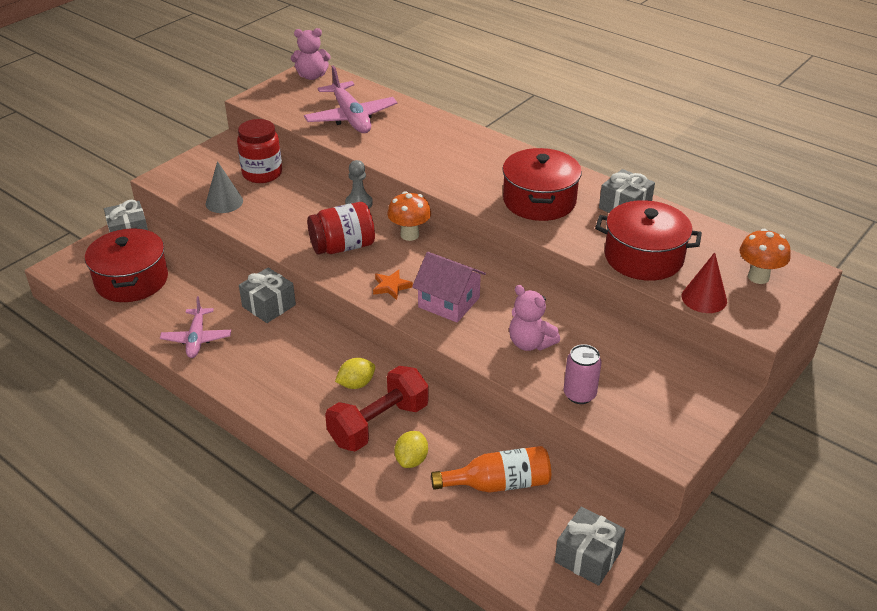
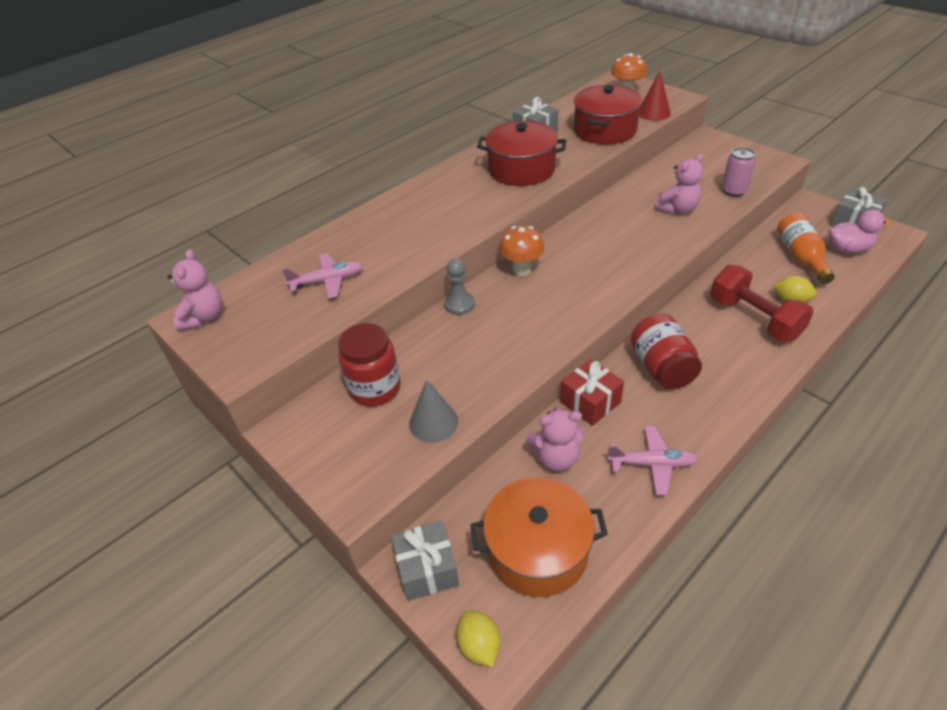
camera: 80 degrees left, 5 degrees up
(131, 280) = (537, 550): red pot -> orange pot
(212, 288) = (556, 458): none -> pink teddy bear
(269, 305) = (590, 402): grey gift -> red gift
(343, 246) = (539, 315): red jar -> red jar (661, 368)
(351, 117) = (328, 281): pink plane -> pink plane, size x0.62
(356, 384) = (705, 333): yellow lemon -> yellow lemon (479, 645)
(391, 286) = (607, 281): orange star -> none
(449, 302) = (628, 248): pink house -> none
(521, 536) = (848, 249): none -> pink duck

